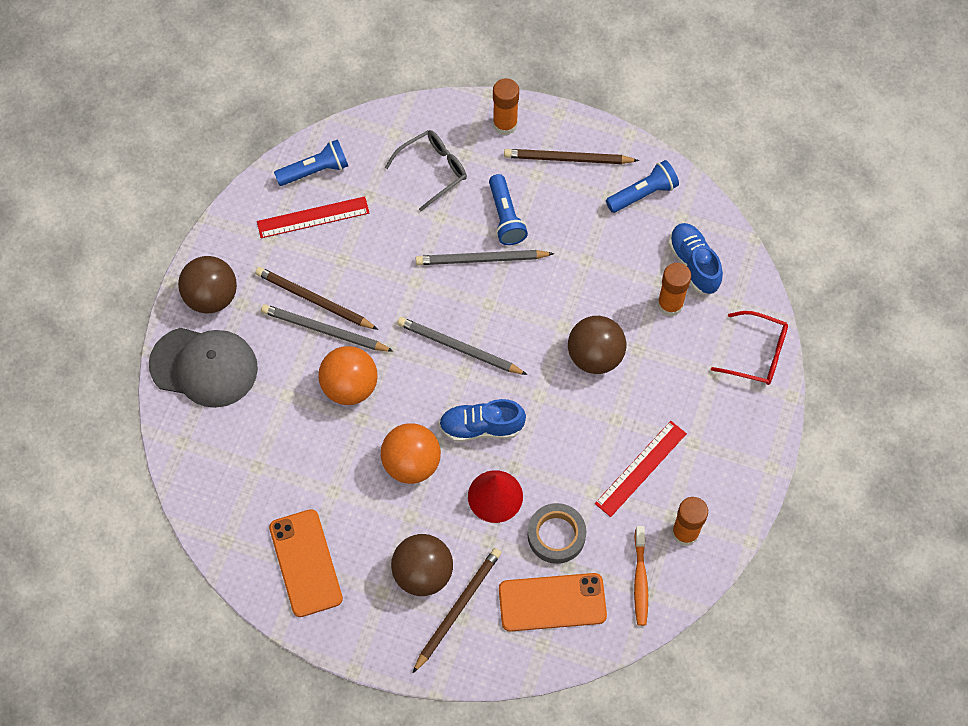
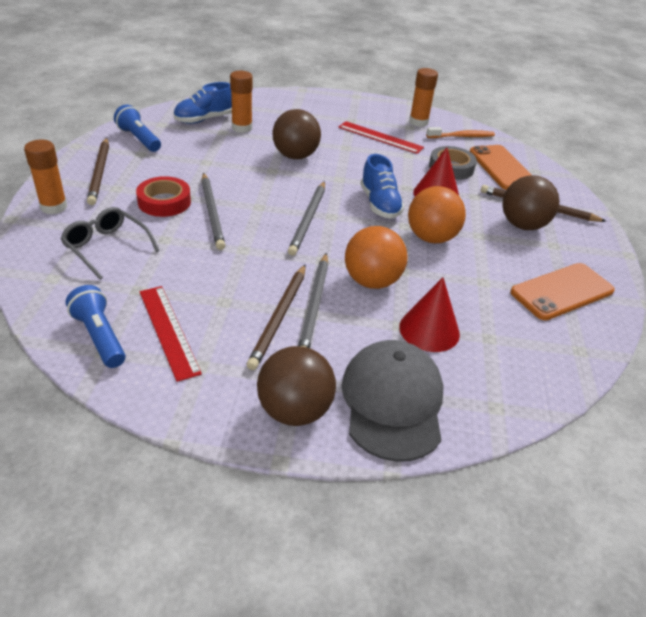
camera: 105 degrees left, 25 degrees down
(276, 418) = (429, 330): none -> red cone
(505, 217) = (164, 202): blue flashlight -> red tape
(757, 354) = (274, 99): red glasses -> none

